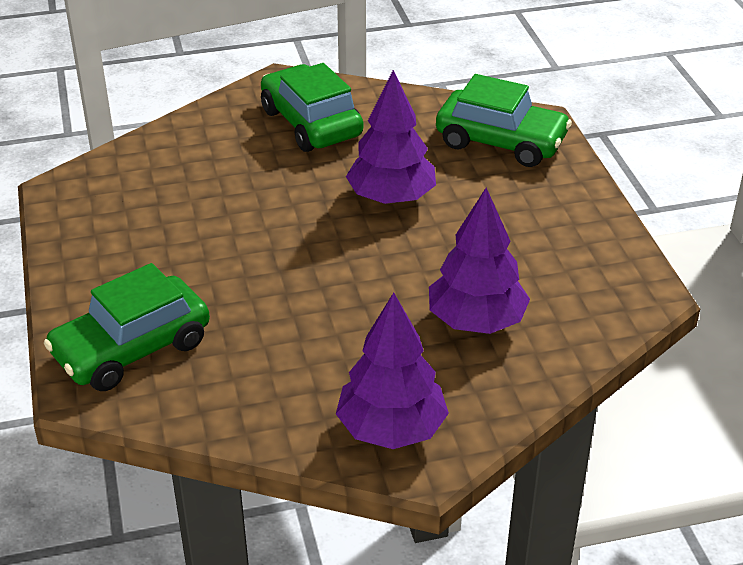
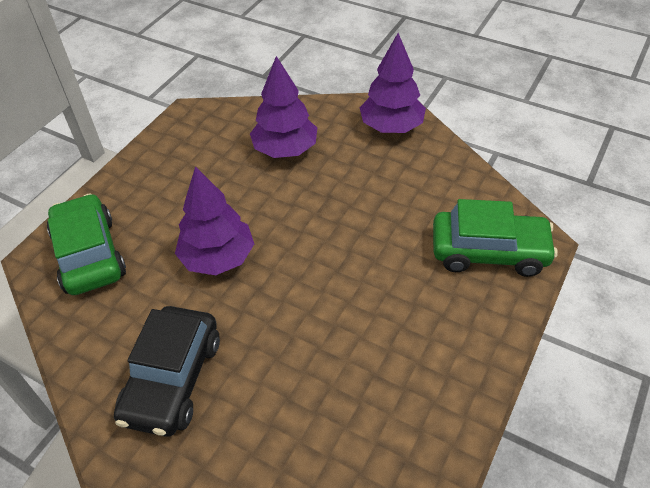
camera: 135 degrees left, 10 degrees up
(311, 123) = (172, 379): green car -> black car

